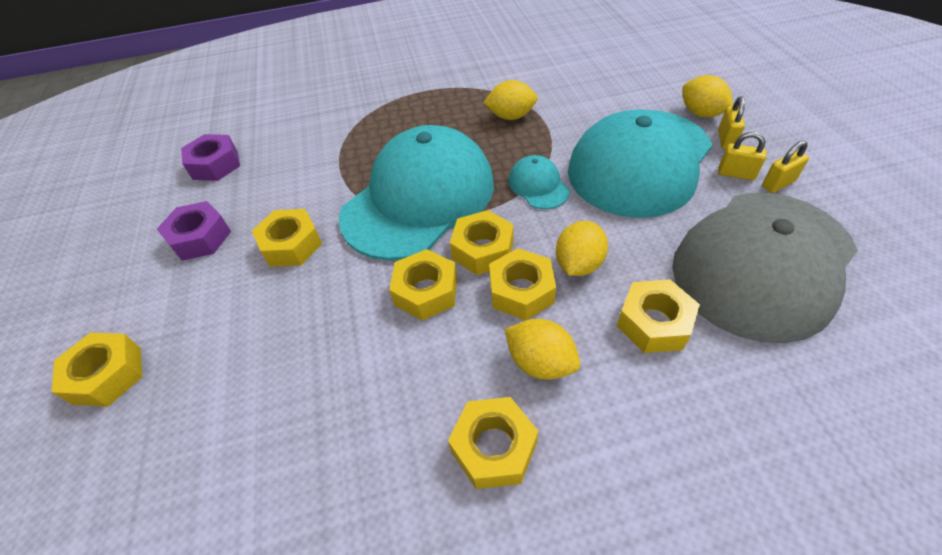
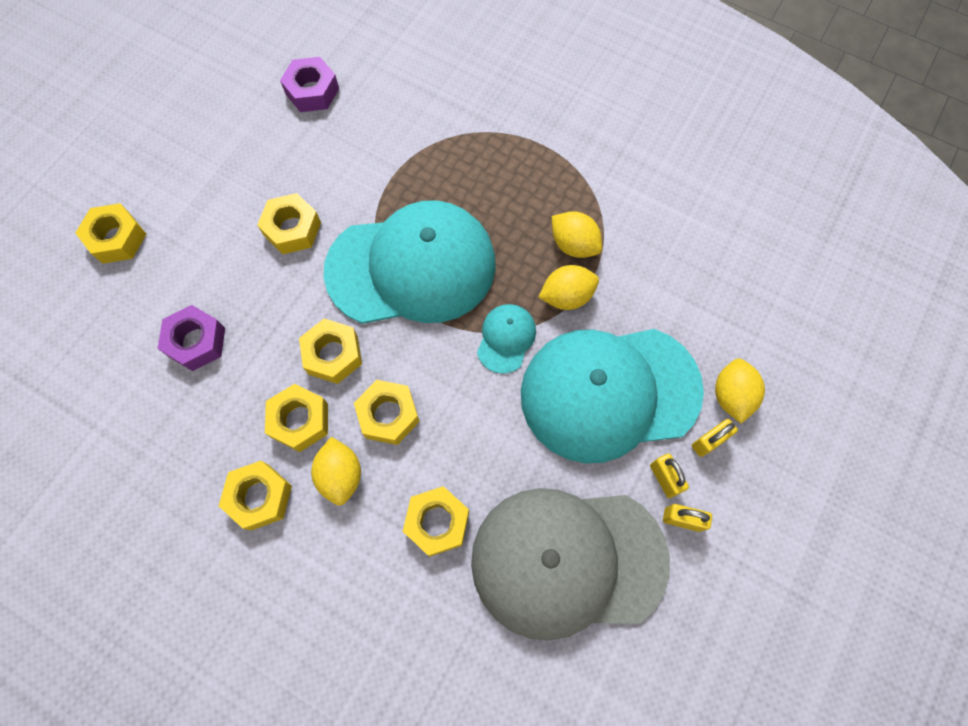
camera: 40 degrees right, 20 degrees up
(200, 238) = (245, 165): purple nut -> purple nut (196, 342)
(482, 250) = (402, 357): yellow nut -> yellow nut (300, 420)
(578, 264) = (448, 433): yellow lemon -> yellow lemon (566, 296)

